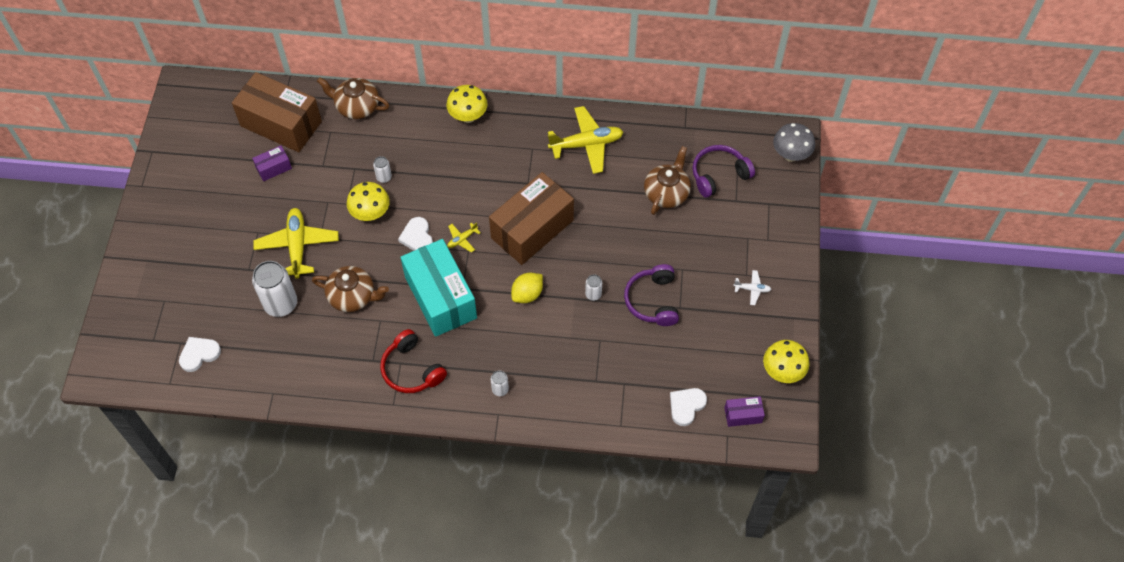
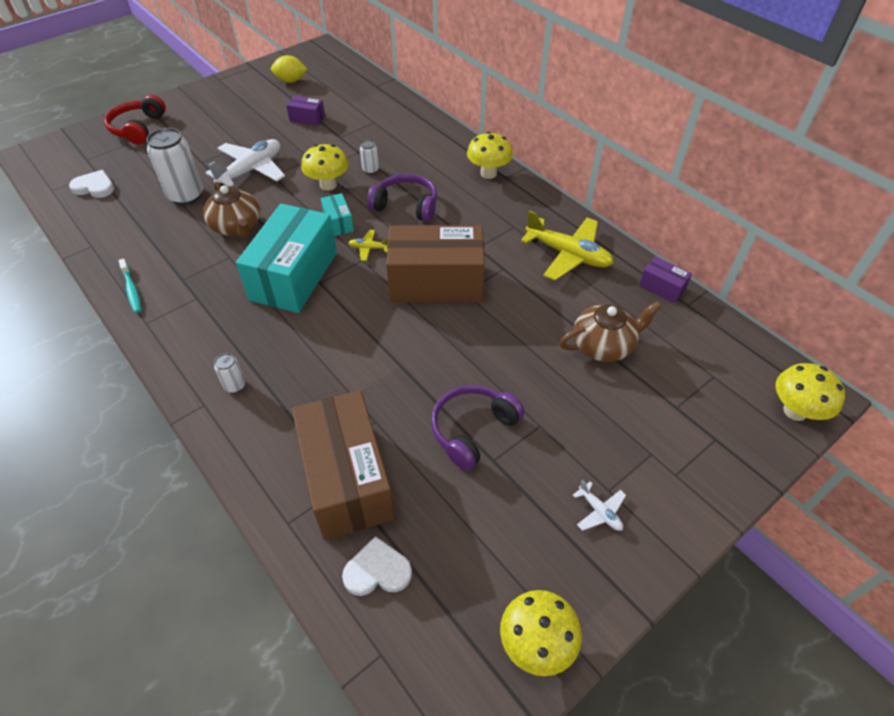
camera: 45 degrees right, 10 degrees down
(281, 124) = (349, 99): brown box -> brown box (346, 479)
(297, 246) = (251, 170): yellow plane -> white plane
(351, 395) = (132, 290): none -> turquoise toothbrush
(356, 106) = (413, 119): brown teapot -> none
(412, 369) = (197, 309): red headphones -> red headphones (138, 128)
(417, 237) = (338, 222): white heart -> turquoise box
(527, 294) = (364, 328): yellow lemon -> yellow lemon (291, 81)
(593, 294) = (421, 376): white can -> none
(719, 175) = (681, 370): purple headphones -> purple headphones (406, 206)
(743, 415) = (427, 648): purple box -> purple box (662, 287)
(790, 155) = (795, 411): grey mushroom -> yellow mushroom

